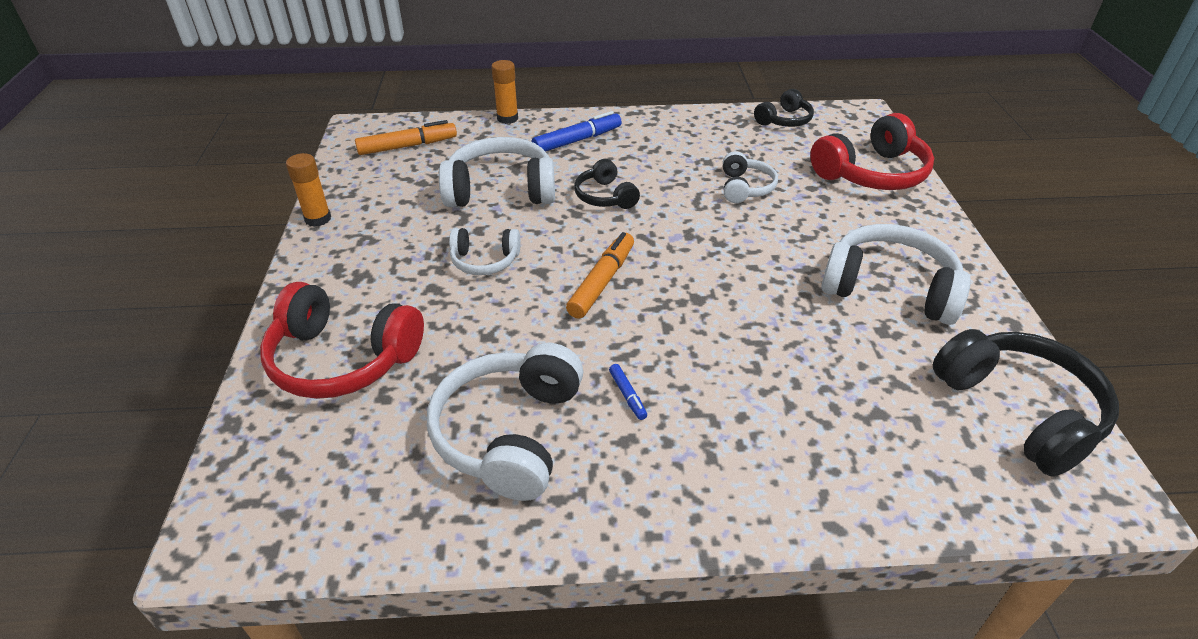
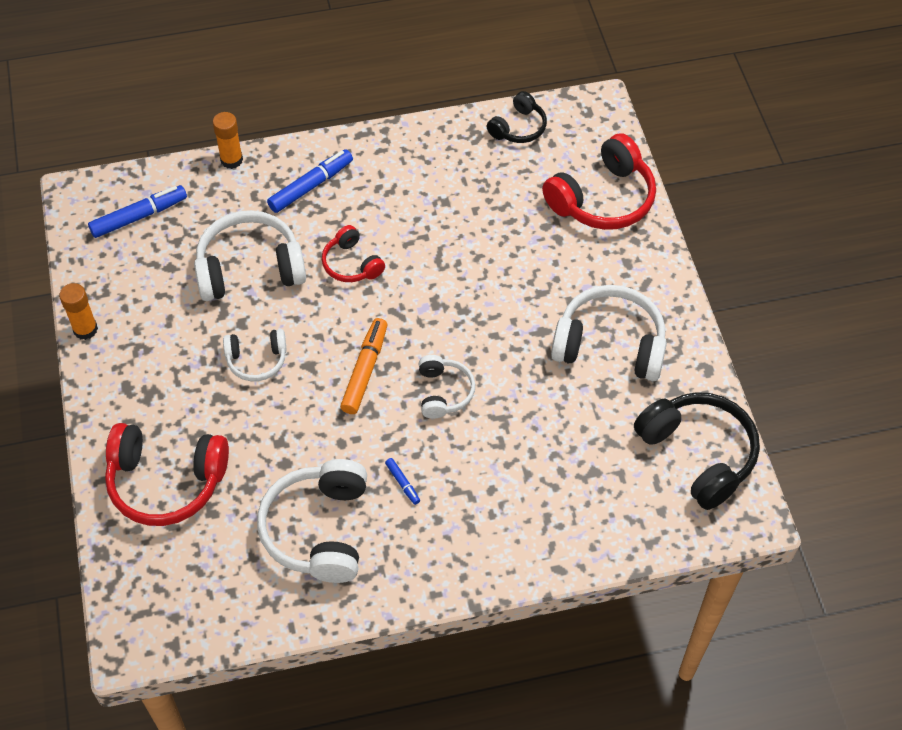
camera: 10 degrees left, 15 degrees up
(408, 146) = (139, 216): orange marker -> blue marker
(605, 196) = (351, 264): black headphones -> red headphones
(745, 188) = (482, 235): white headphones -> white headphones (443, 392)

